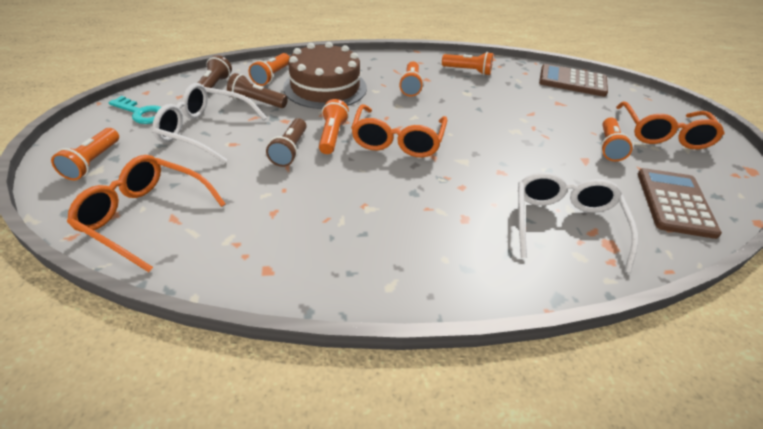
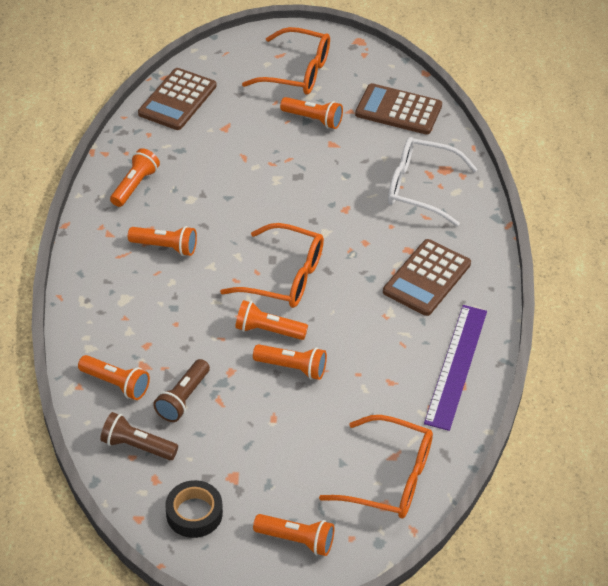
camera: 80 degrees left, 5 degrees up
(141, 113) = (194, 513): turquoise key -> black tape
(145, 216) = (390, 478): orange glasses -> orange glasses turned 105 degrees counterclockwise
(204, 131) = (244, 445): white glasses -> none
(290, 150) = (292, 368): brown flashlight -> orange flashlight
(297, 265) = (456, 366): none -> purple ruler
(325, 87) = (155, 330): brown cake -> none
(427, 234) = (426, 278): none -> brown calculator

